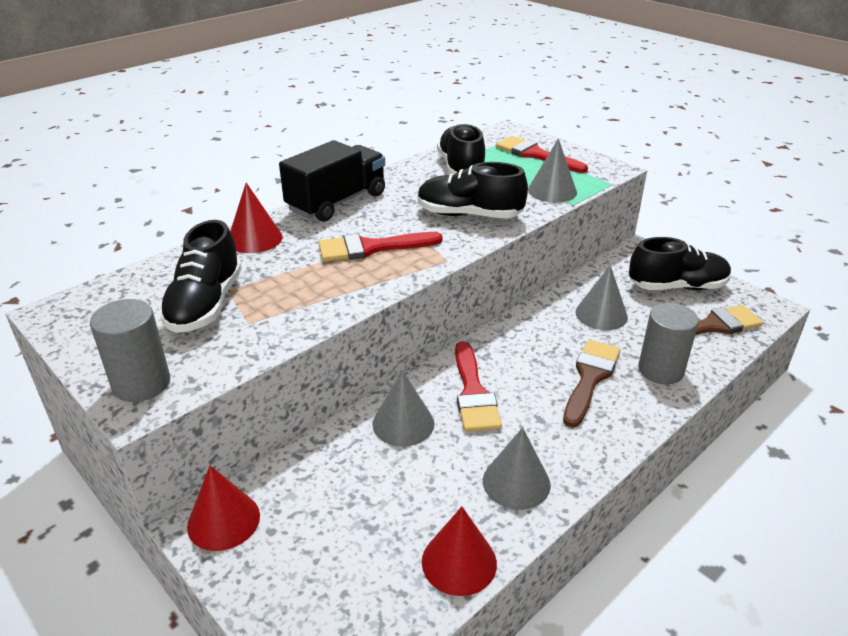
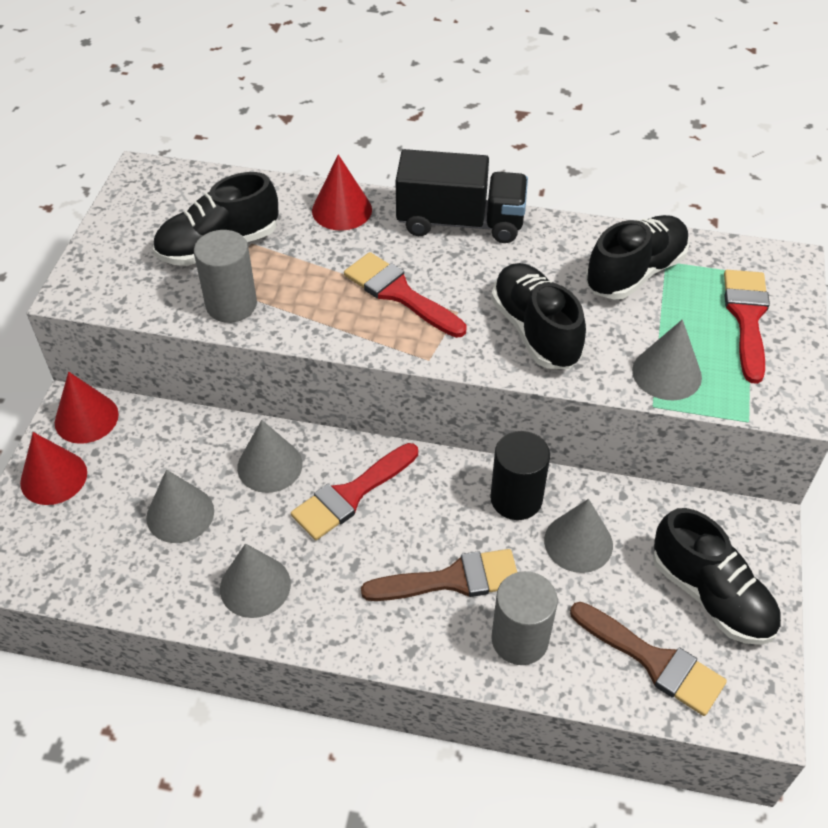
camera: 55 degrees right, 15 degrees up
(141, 383) = (98, 277): grey cylinder -> grey cylinder (231, 305)
(401, 499) = (180, 514): none -> grey cone
(459, 562) = (139, 589): red cone -> red cone (53, 477)
(545, 322) = (516, 499): none -> black cylinder

